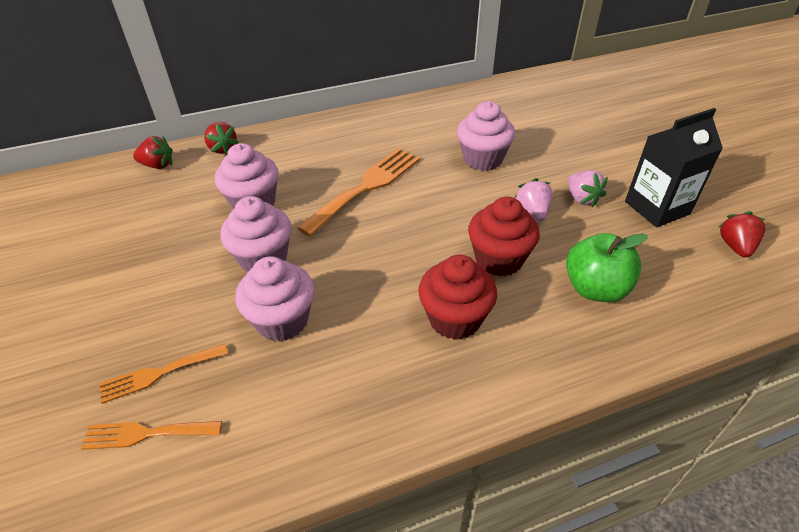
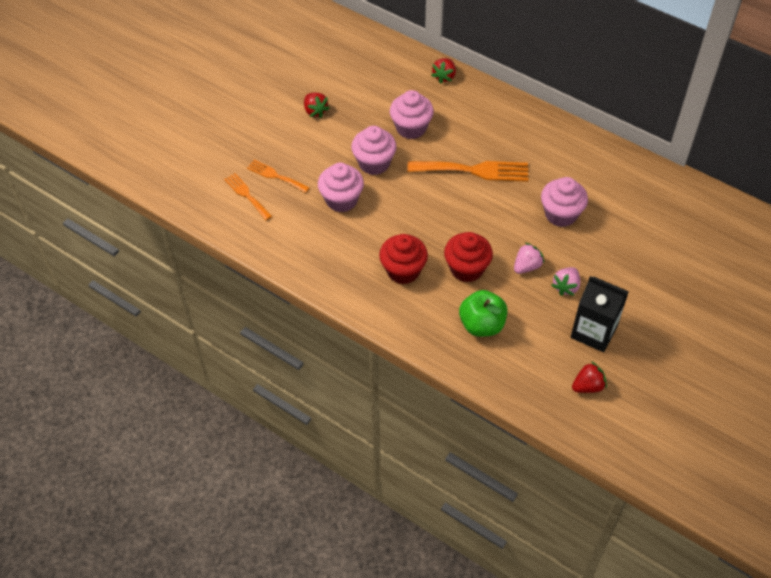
camera: 55 degrees right, 10 degrees up
(158, 165) = (401, 59): red strawberry -> red strawberry (315, 111)

